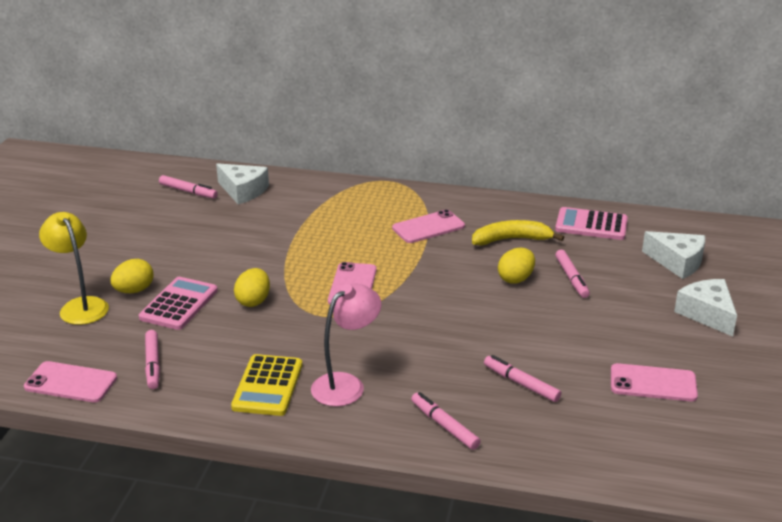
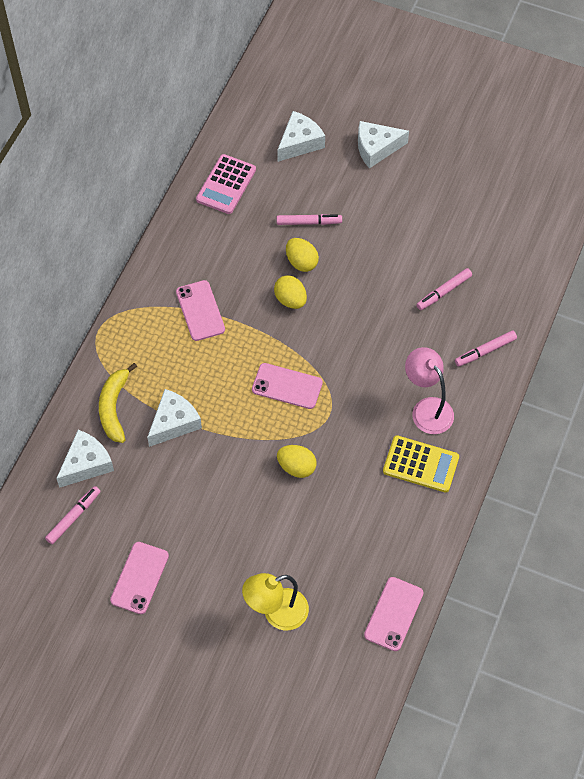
camera: 80 degrees left, 30 degrees up
(134, 290) = (259, 567): yellow egg -> yellow egg (290, 300)
(153, 364) = (378, 550): pink marker -> none
(179, 304) = (290, 528): pink calculator -> none
(294, 227) = (174, 423): none -> white cheese
(511, 239) = (237, 250): yellow banana -> yellow banana (114, 407)
(653, 383) = (455, 210): pink phone -> pink phone (140, 578)

